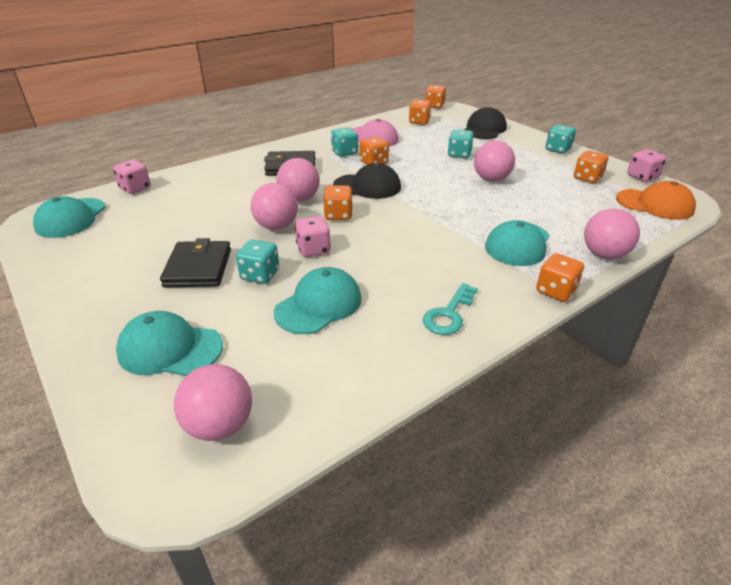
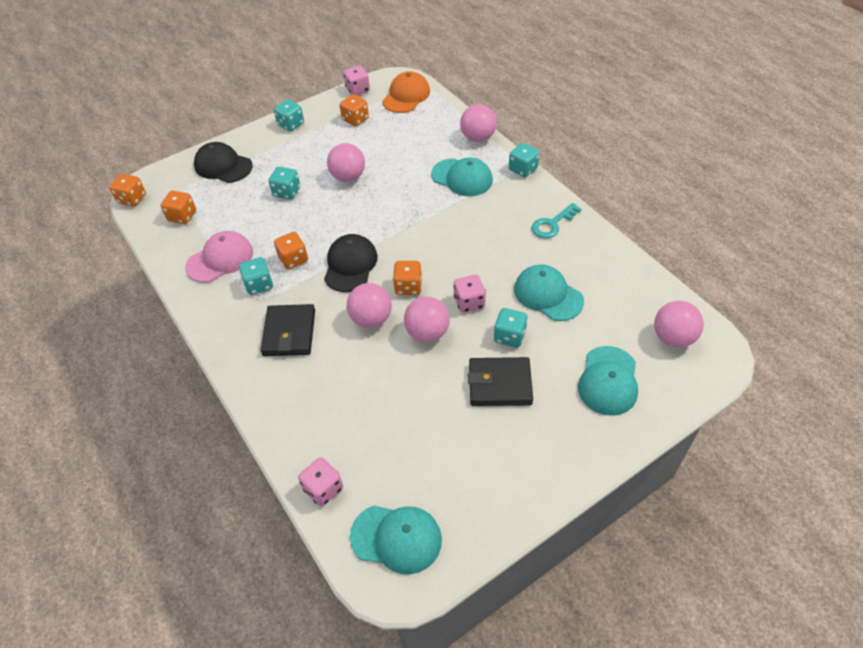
camera: 85 degrees left, 15 degrees up
(449, 314) = (552, 224): turquoise key -> turquoise key turned 105 degrees clockwise
(555, 291) = (523, 169): orange dice -> turquoise dice

